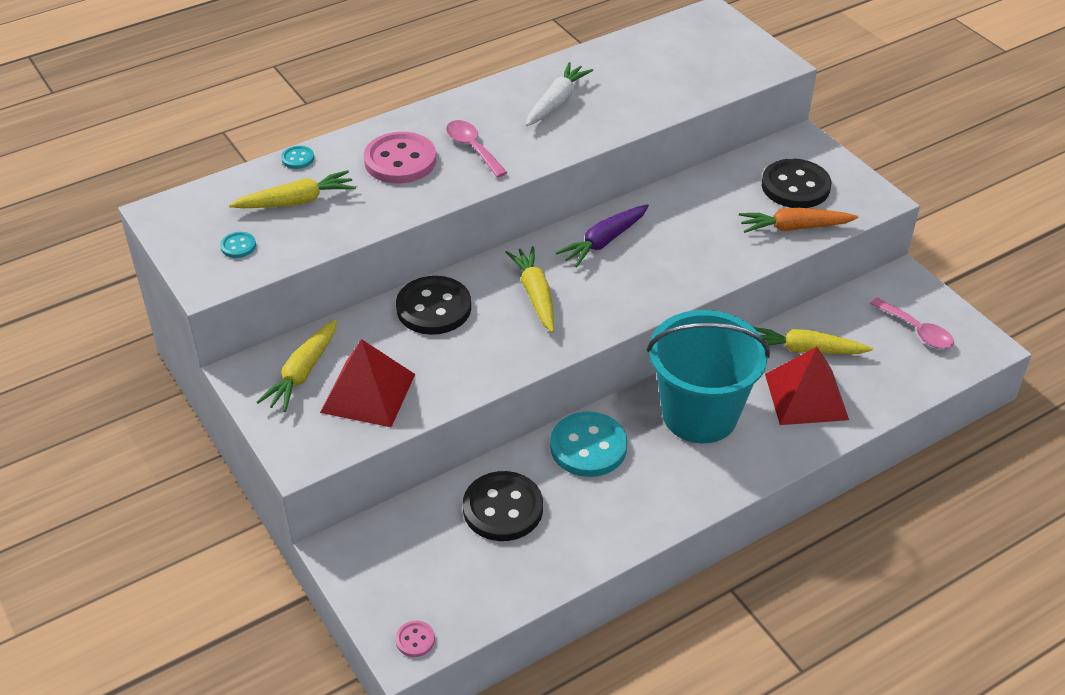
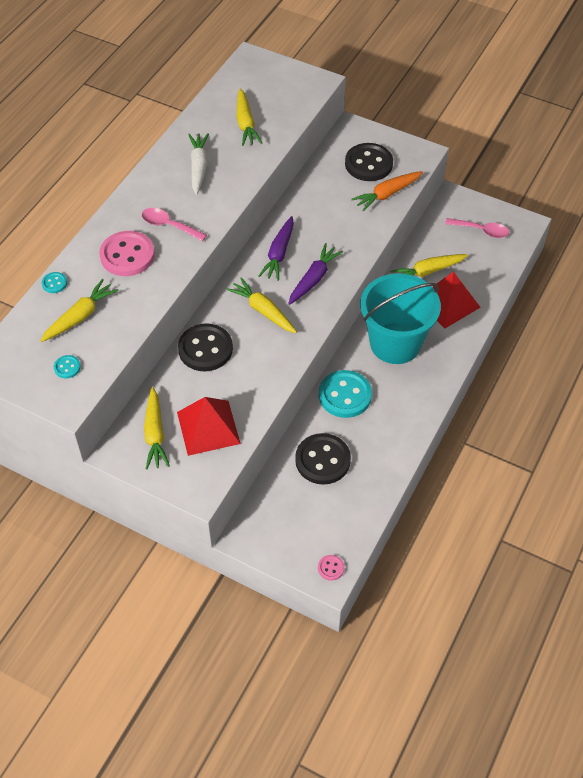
camera: 30 degrees left, 10 degrees up
(626, 285) = (314, 278): none -> purple carrot
(650, 77) = (245, 124): none -> yellow carrot

